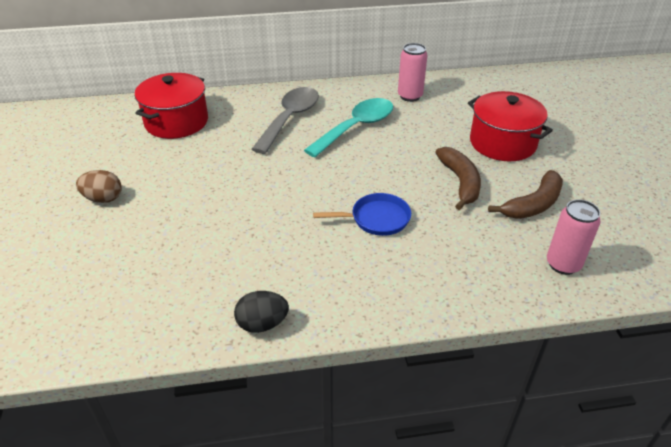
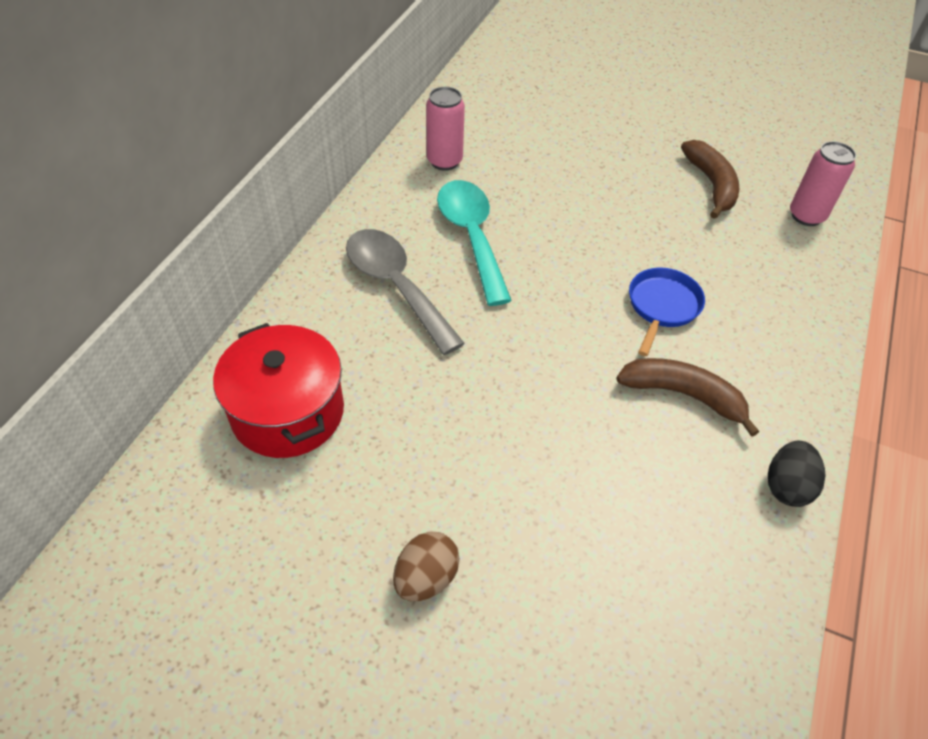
camera: 60 degrees left, 10 degrees up
(460, 182) = (642, 212): brown banana -> brown banana (684, 395)
(502, 143) = (596, 147): red pot -> none

